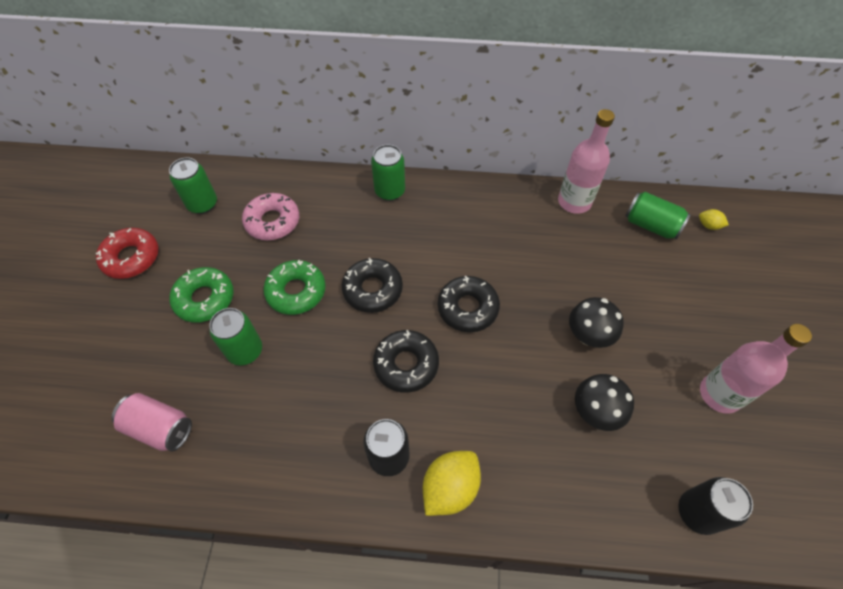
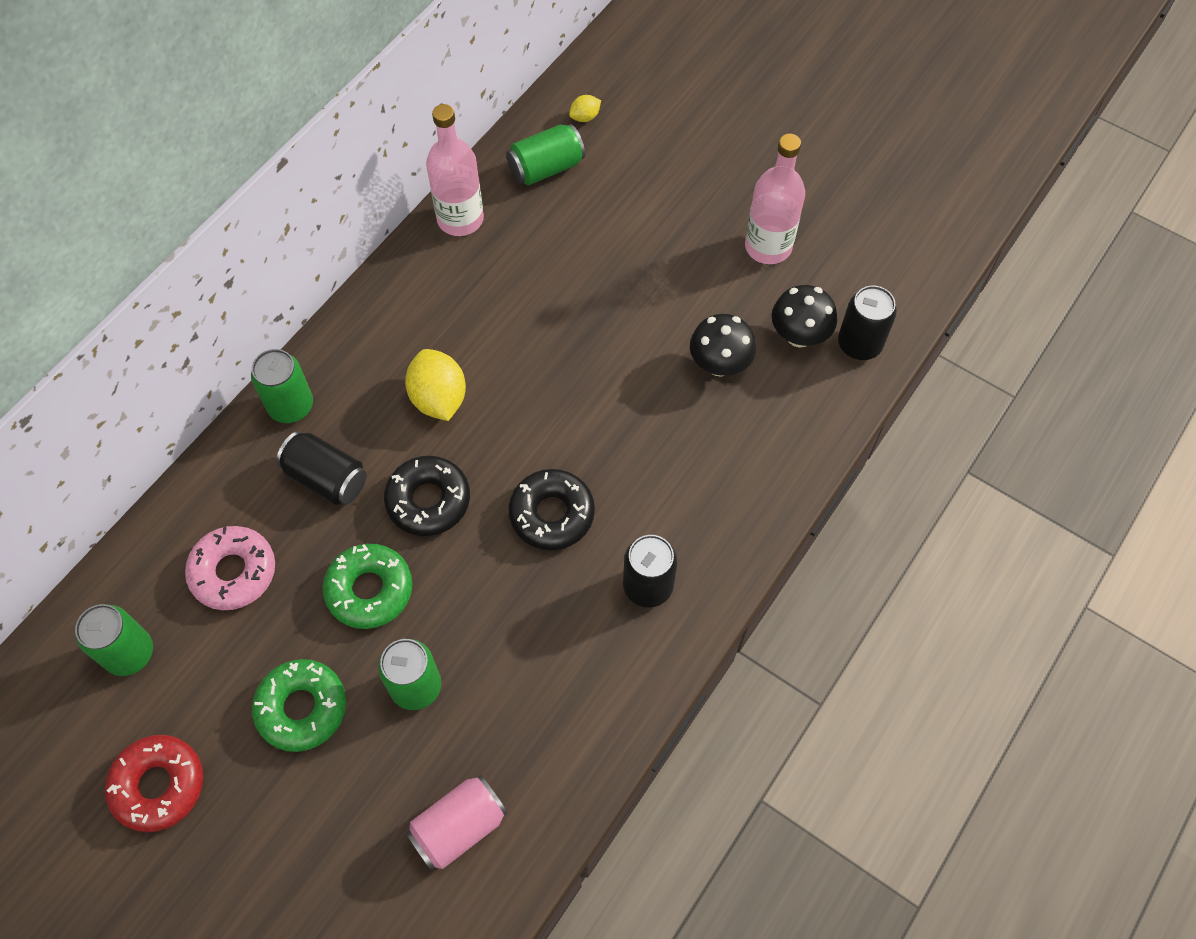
camera: 60 degrees left, 5 degrees up
(355, 232) = (326, 478): none -> black can
(450, 488) = (715, 543): yellow lemon -> yellow lemon (439, 398)
(467, 308) = (523, 412): black donut -> none
(588, 335) = (635, 316): black mushroom -> black mushroom (799, 335)

